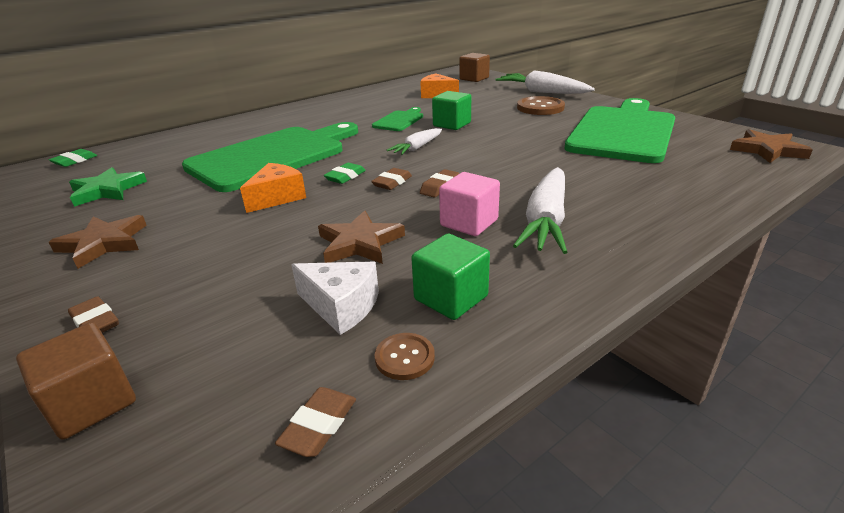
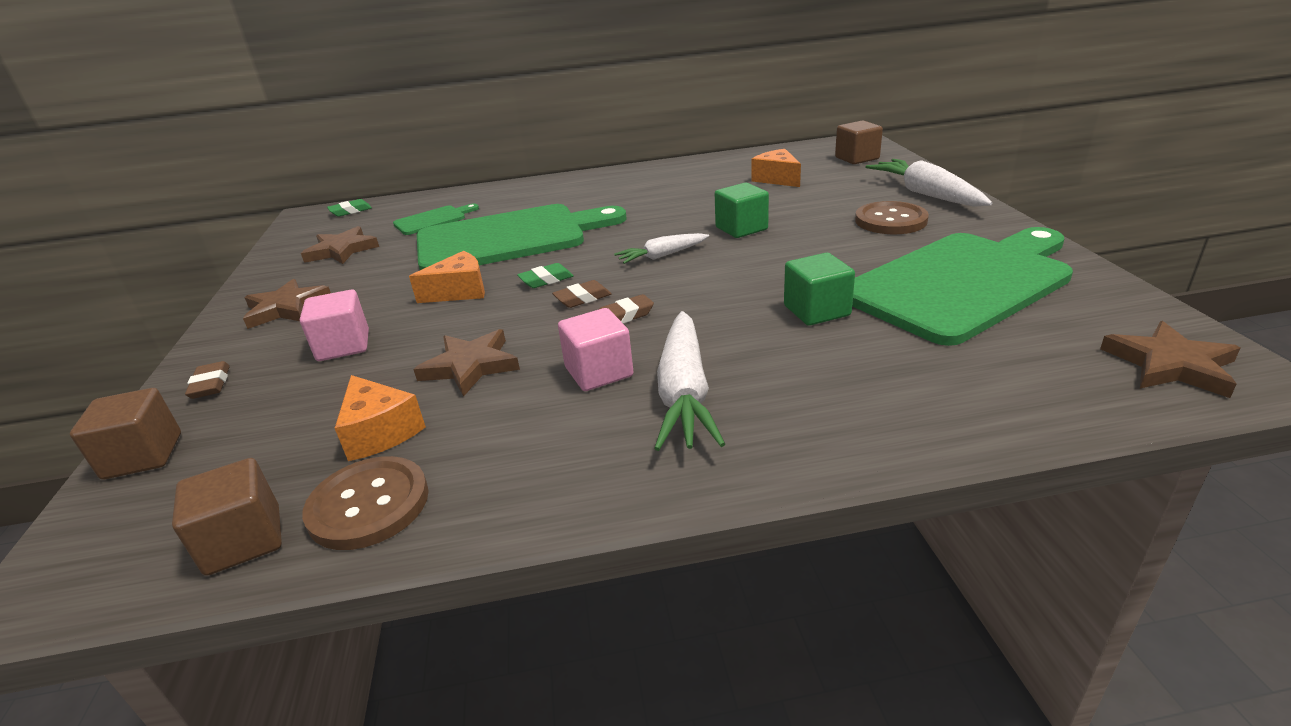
camera: 30 degrees right, 0 degrees up
(107, 190) = (342, 250): green star -> brown star
(213, 257) = (343, 346): none -> pink cube
(319, 425) = (244, 540): brown eraser -> brown cube
(341, 306) = (380, 432): white cheese -> orange cheese
(399, 120) = (687, 212): green cutting board -> green cutting board (433, 220)
(404, 357) = (368, 505): brown button -> brown button, size x1.83
(451, 298) = (477, 457): green cube -> green cube (816, 311)
(546, 221) = (684, 393): white carrot -> white carrot turned 45 degrees counterclockwise

